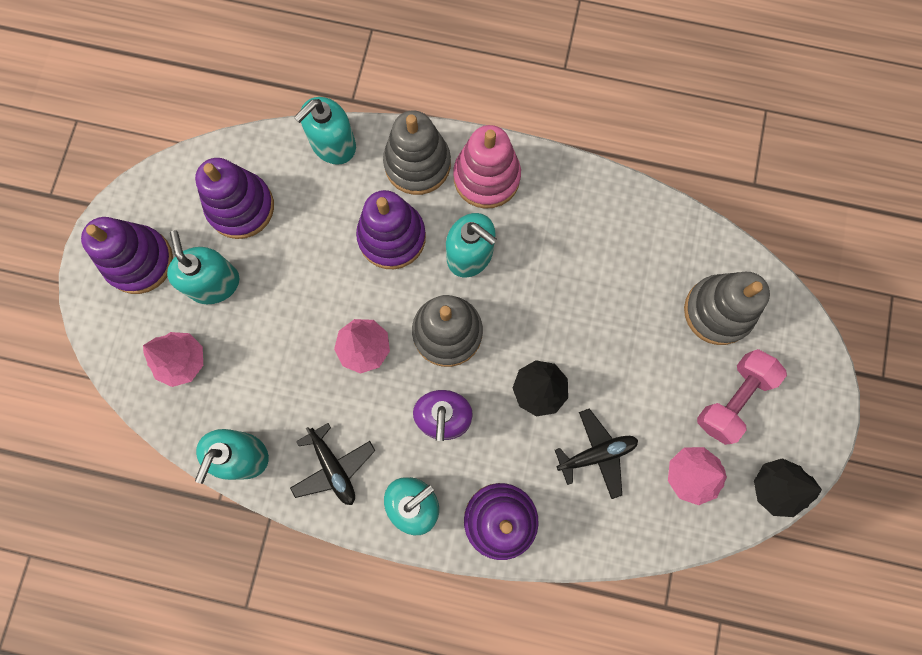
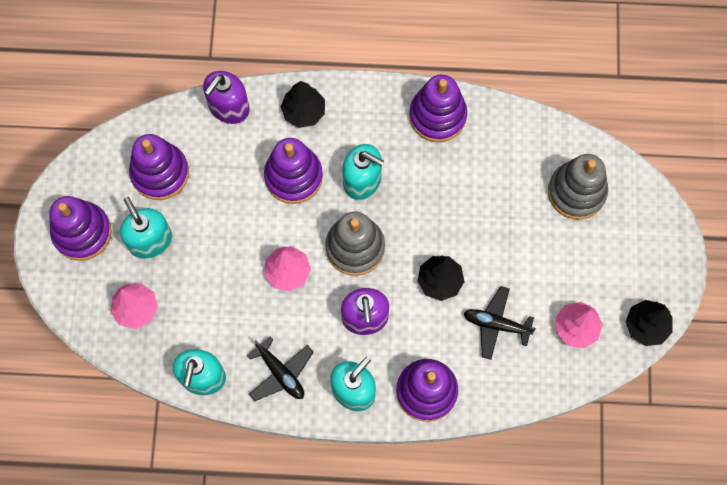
camera: 10 degrees left, 5 degrees down
(333, 144) = (229, 107): turquoise soap dispenser -> purple soap dispenser
(417, 164) = (304, 112): grey stacking toy -> black tree
(486, 177) = (364, 113): pink stacking toy -> none
(570, 194) = (437, 116): none -> purple stacking toy
(596, 454) = (496, 324): black plane -> black plane turned 135 degrees counterclockwise
(733, 399) = (600, 261): pink dumbbell -> none

